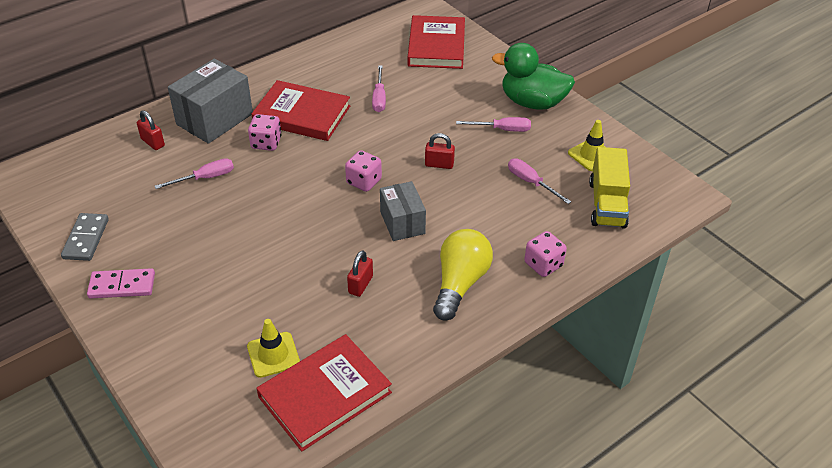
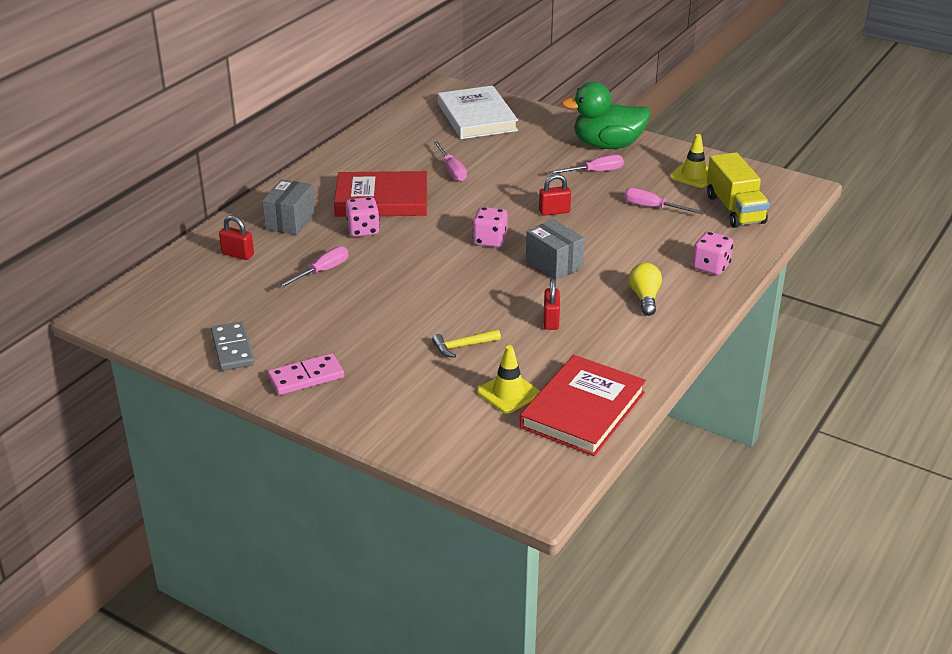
camera: 20 degrees left, 10 degrees down
(214, 119) = (290, 221): grey box -> grey box, size x0.64
(268, 291) = (463, 346): none -> yellow hammer
(436, 46) = (477, 117): red book -> white book
(460, 283) = (645, 298): yellow light bulb -> yellow light bulb, size x0.60

